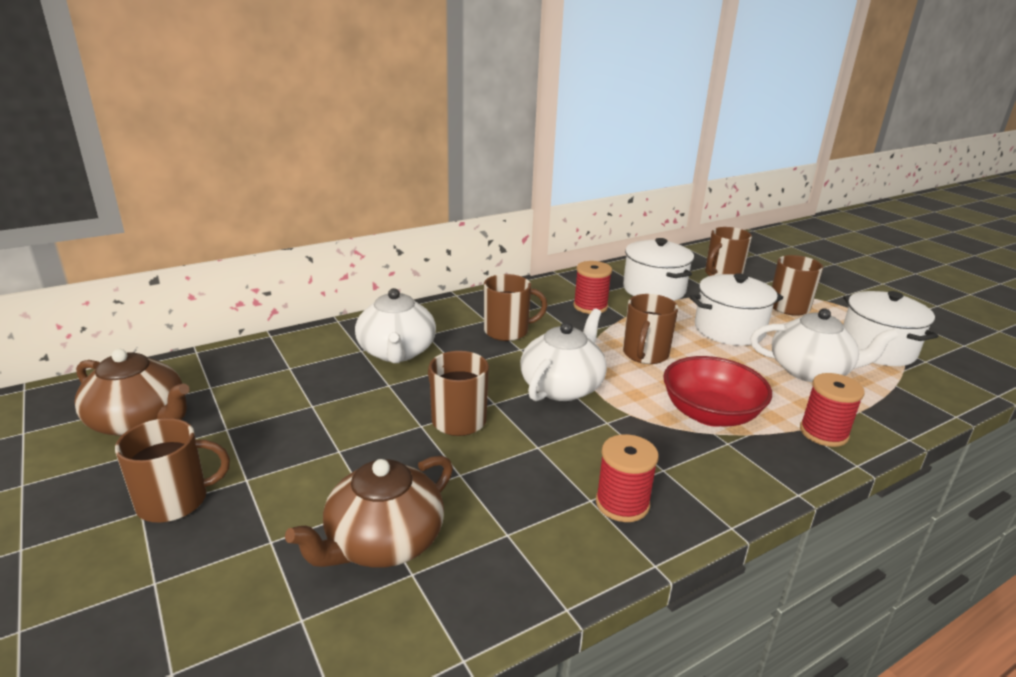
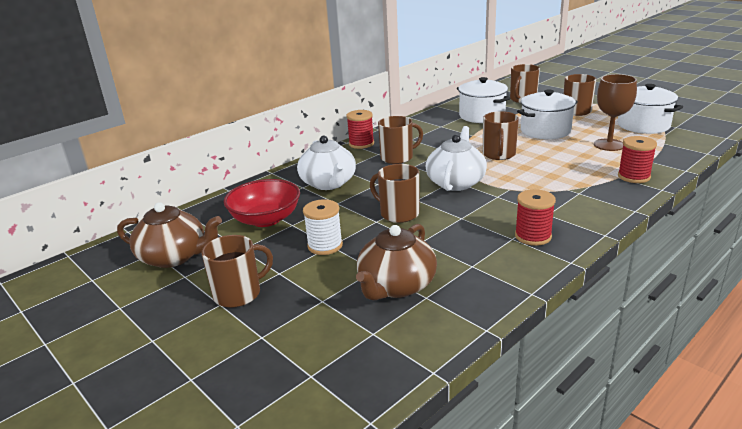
camera: 10 degrees left, 0 degrees up
(331, 449) = (325, 246): none -> white spool
(590, 306) = (445, 133): red spool -> red spool (361, 144)
(710, 414) = (559, 179): red bowl -> red bowl (266, 219)
(810, 371) = (609, 145): white teapot -> brown goblet

